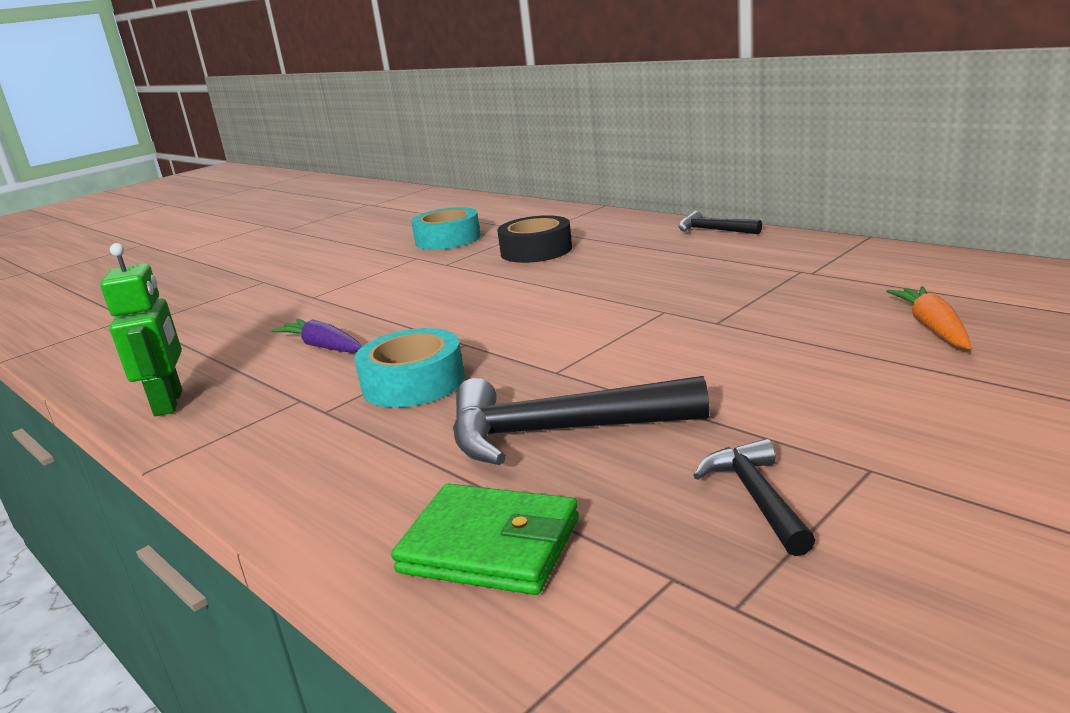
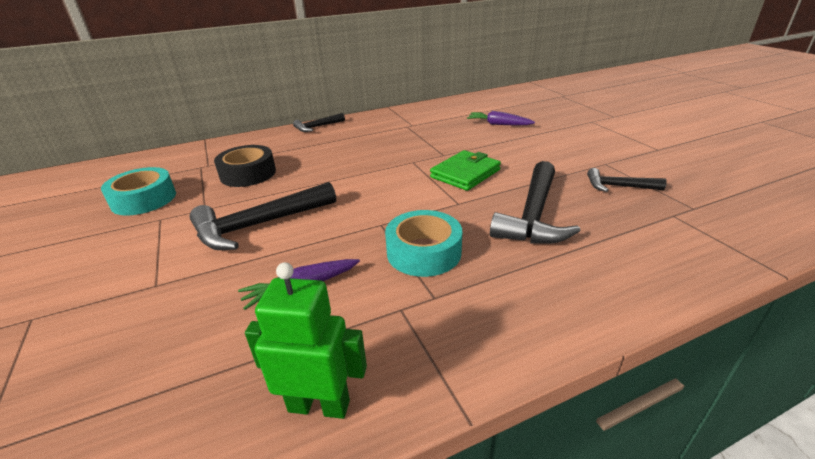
camera: 70 degrees left, 10 degrees up
(427, 293) = (259, 225): none -> black hammer
(490, 545) = (640, 253): green wallet -> green wallet (465, 173)
(932, 327) = (498, 124): orange carrot -> purple carrot

